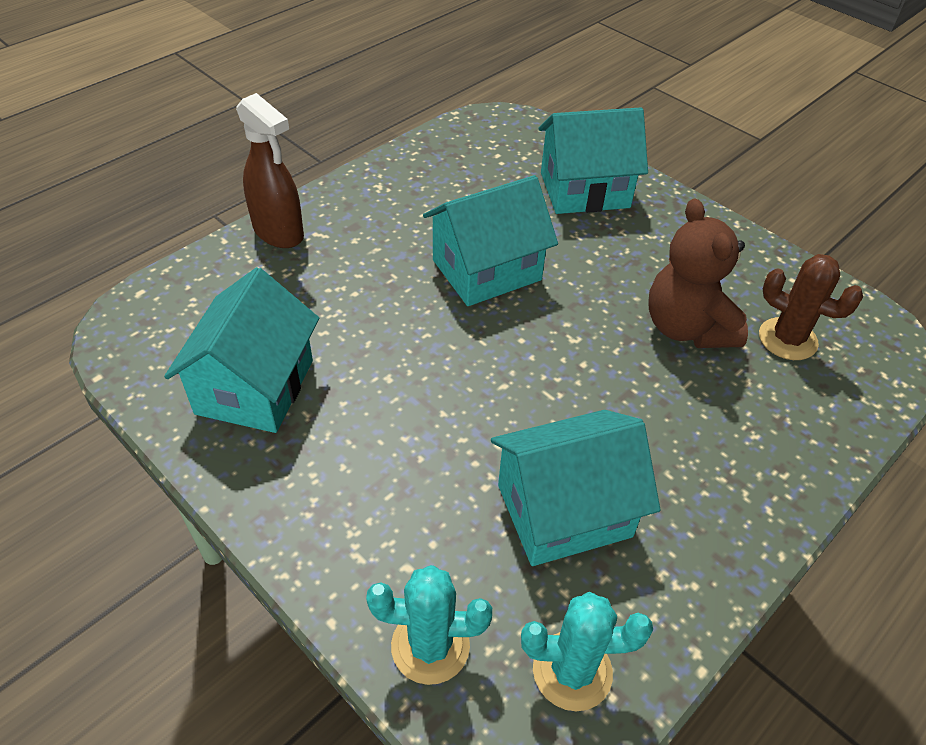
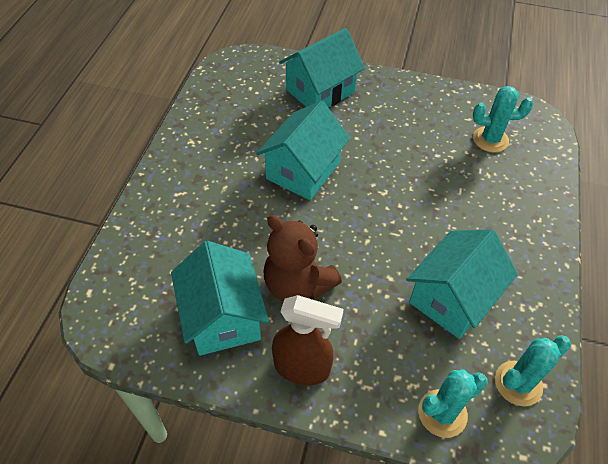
camera: 30 degrees left, 5 degrees up
(279, 232) = (151, 204): brown spray bottle -> brown spray bottle (302, 368)
(687, 328) = (437, 156): brown teddy bear -> brown teddy bear (297, 284)
(787, 339) = (490, 139): brown cactus -> turquoise cactus

